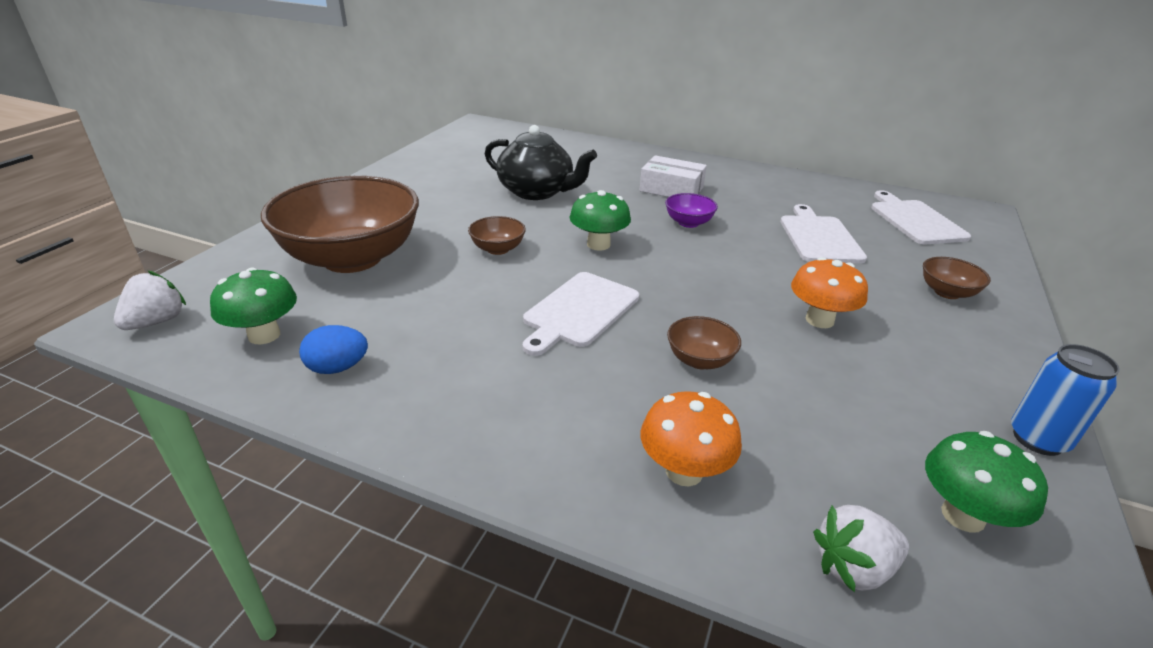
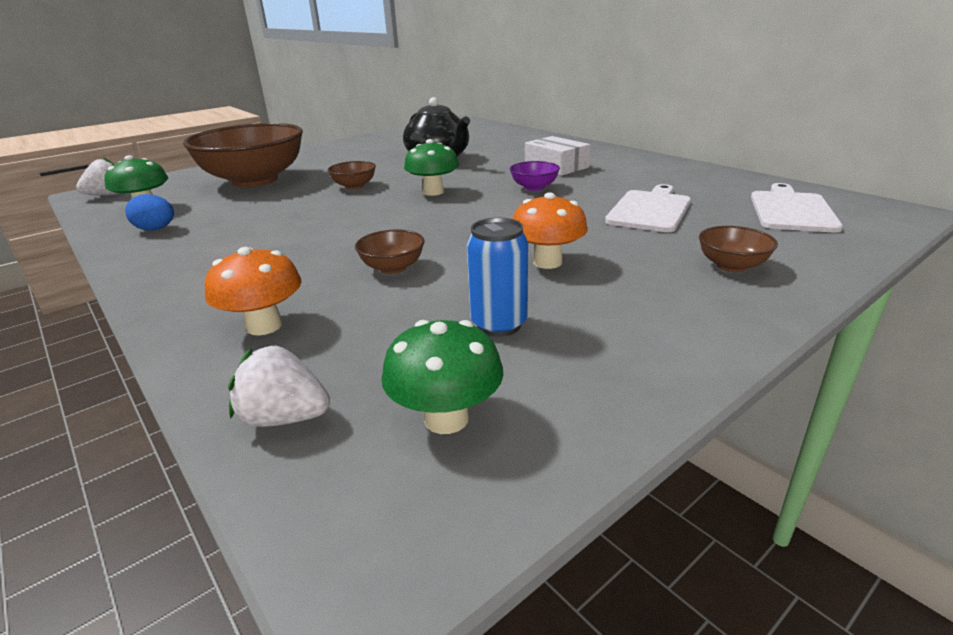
camera: 30 degrees right, 5 degrees down
(579, 311) = (351, 226): white cutting board -> none
(1037, 439) = (638, 391): blue can -> blue can (498, 324)

